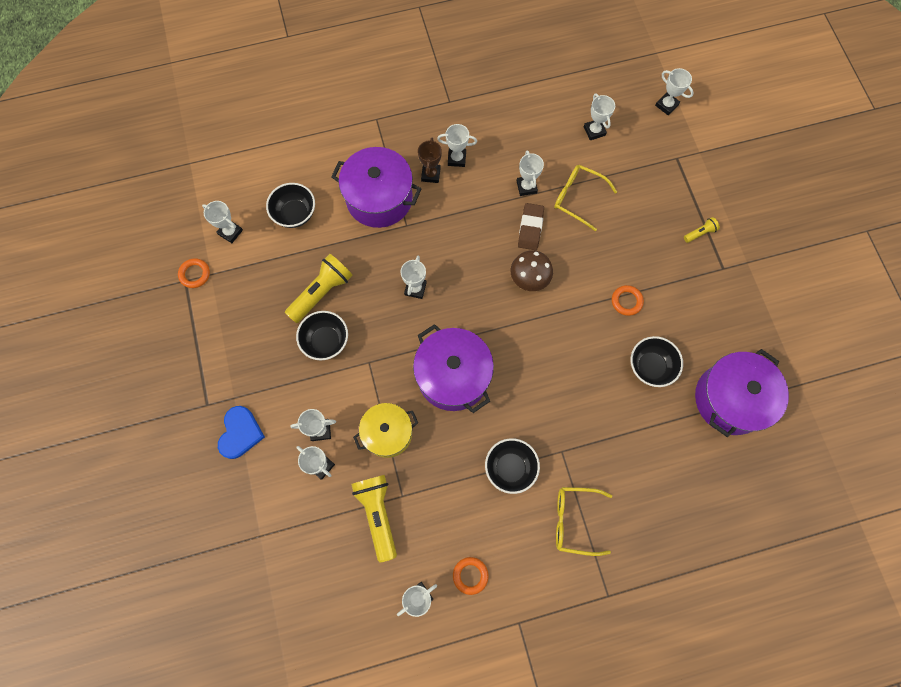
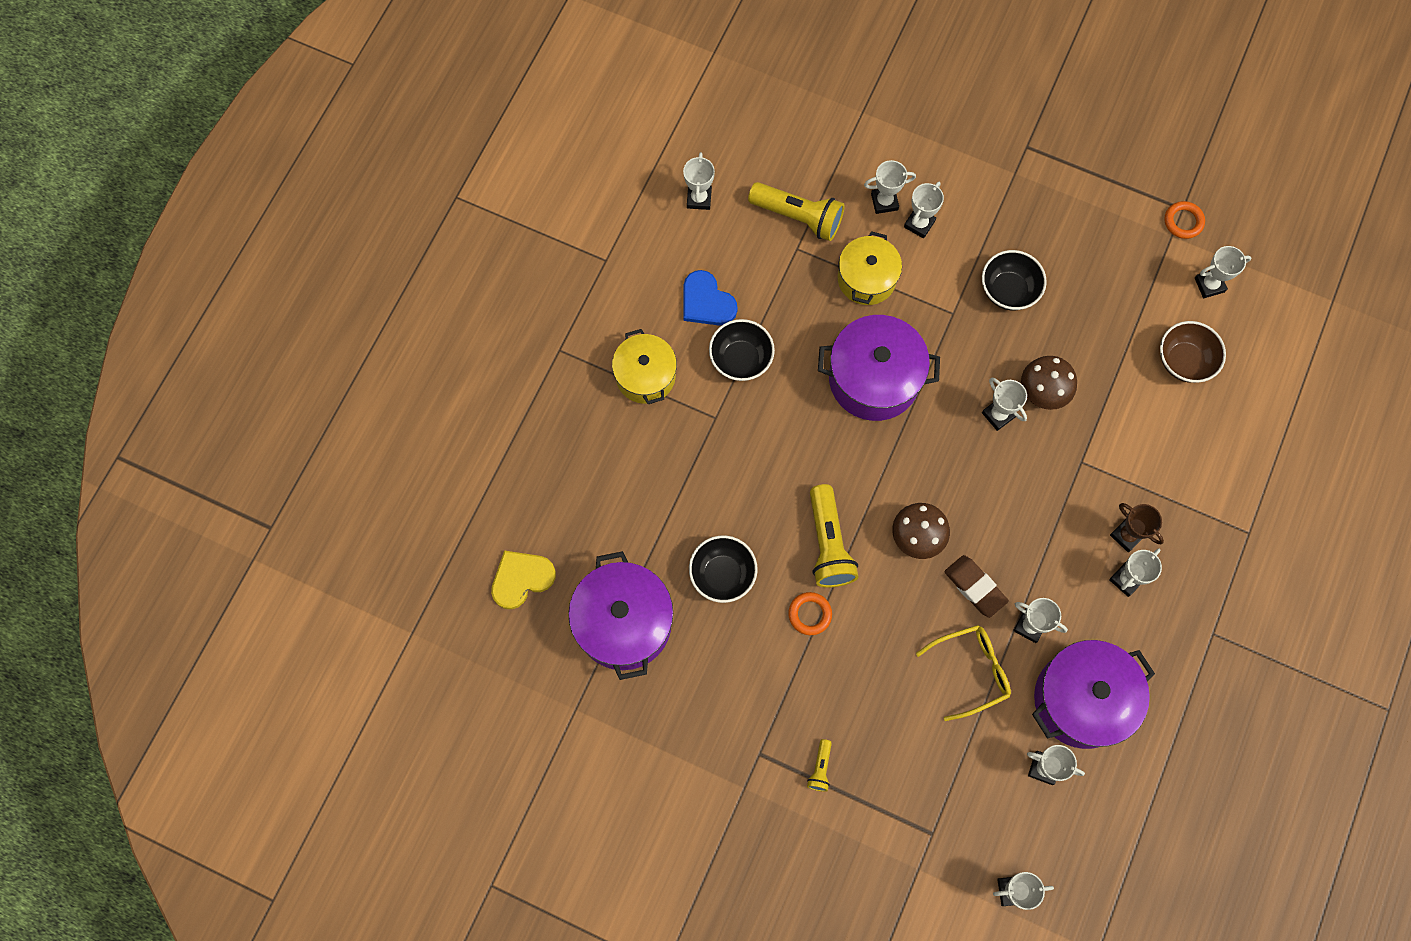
camera: 130 degrees right, 0 degrees up
(240, 433) = (974, 156): blue heart -> blue heart (706, 302)
(295, 214) = (1184, 361): black bowl -> brown bowl
(321, 292) = (1066, 323): yellow flashlight -> yellow flashlight (828, 544)
(379, 198) = (1137, 458): purple pot -> purple pot (1081, 700)
(379, 275) = (1043, 391): none -> brown mushroom
(470, 575) = (679, 252): orange ring -> none
(574, 520) = (645, 376): yellow glasses -> yellow pot
(765, 483) = (521, 579): none -> yellow heart

